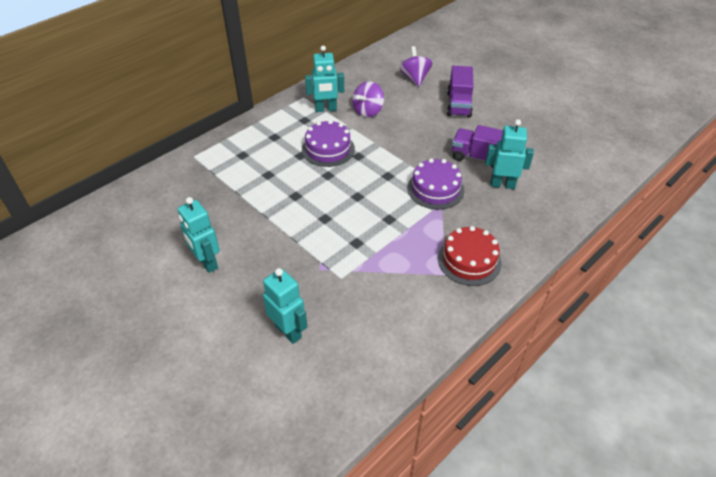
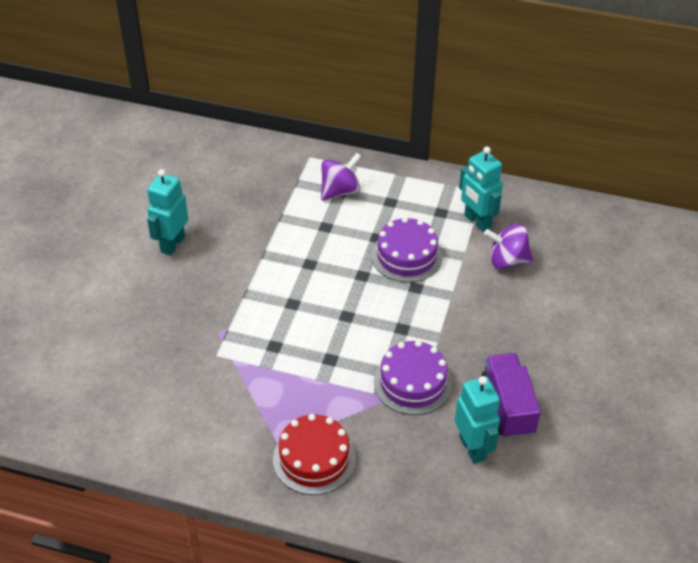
camera: 60 degrees right, 0 degrees up
(288, 331) = (125, 345): turquoise robot -> none
(415, 78) = (619, 277): purple spinning top -> purple spinning top (340, 191)
(459, 104) = (603, 344): purple truck -> none

